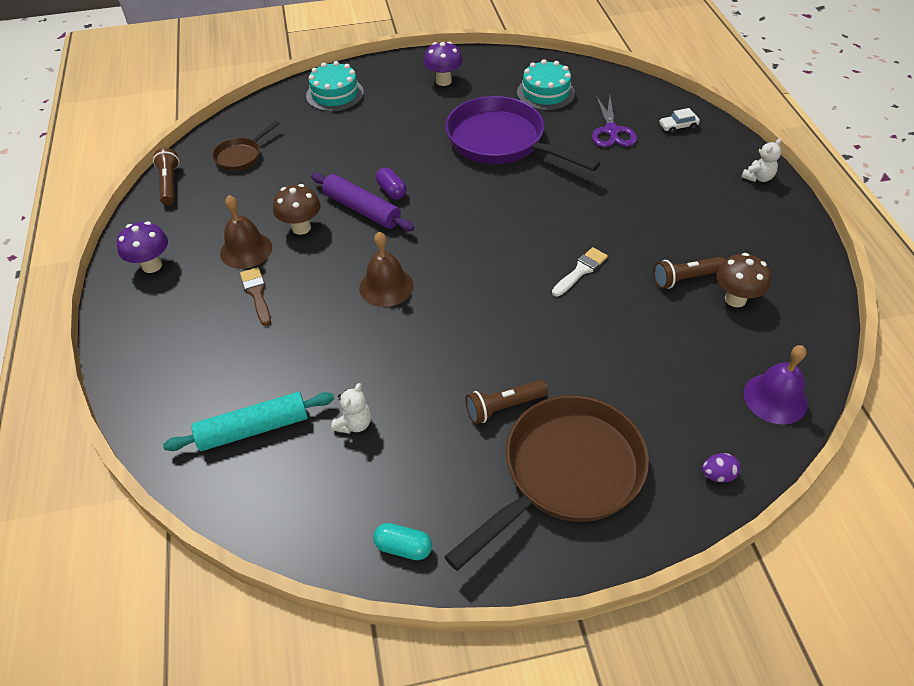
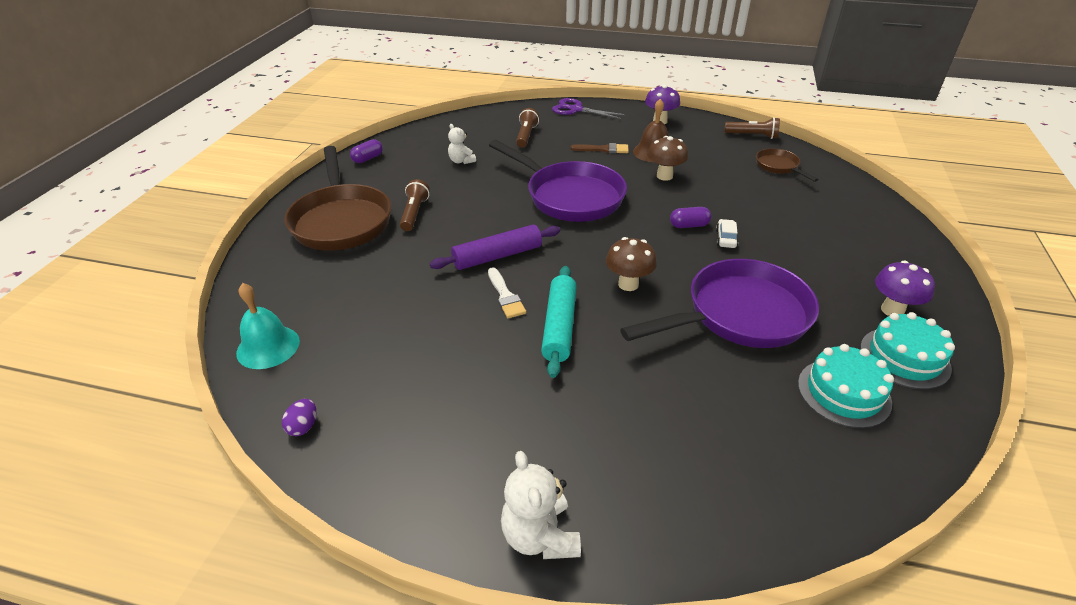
camera: 115 degrees right, 10 degrees down
(253, 429) = (491, 133): turquoise rolling pin -> turquoise rolling pin (559, 326)
(335, 94) = (875, 229): turquoise cake -> turquoise cake (904, 357)
(362, 209) = (671, 205): purple rolling pin -> purple rolling pin (497, 256)
(386, 286) = (570, 196): brown bell -> purple pan
(403, 547) = (368, 158): turquoise capsule -> purple capsule
(611, 131) = (724, 421): purple scissors -> purple scissors (575, 109)
(678, 127) = (707, 506): white car -> white car (725, 238)
(685, 278) = (437, 360): brown flashlight -> brown flashlight (526, 136)
(717, 475) = (259, 282): purple egg -> purple egg (303, 426)
(735, 299) = (380, 383): brown mushroom -> brown mushroom (628, 284)
(758, 177) = (540, 536): white teddy bear -> white teddy bear, size x1.55
(775, 398) = (268, 347): purple bell -> turquoise bell

